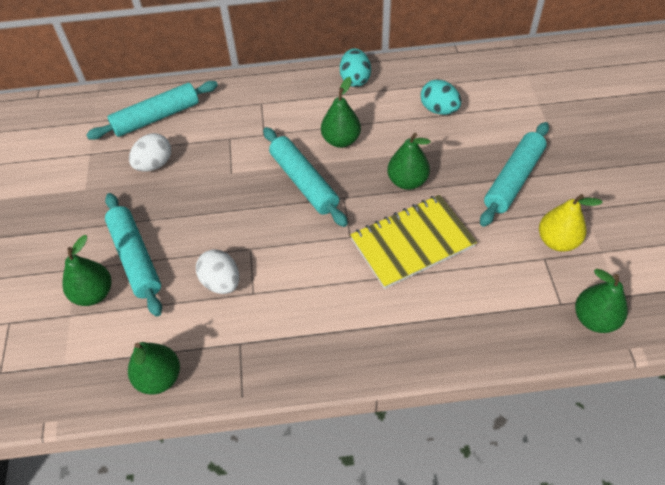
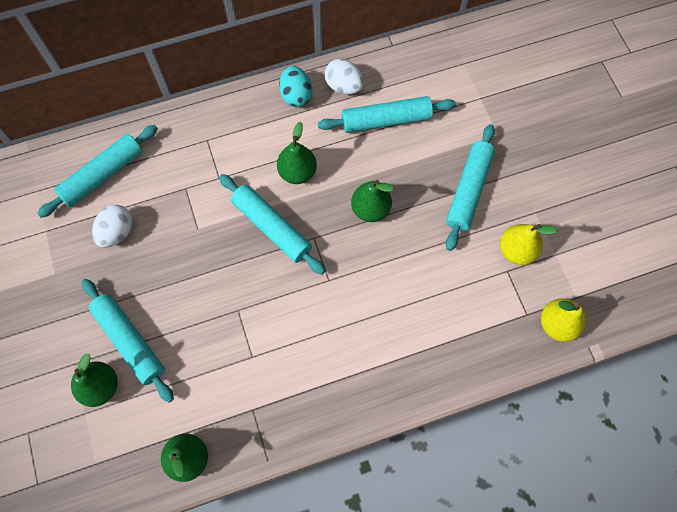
camera: 15 degrees left, 15 degrees up
(221, 282) = (219, 351): white egg -> white egg (343, 86)
(412, 243) = (387, 276): yellow notebook -> none
(439, 110) = (386, 120): turquoise egg -> turquoise rolling pin
(594, 319) = (557, 324): green pear -> yellow pear

